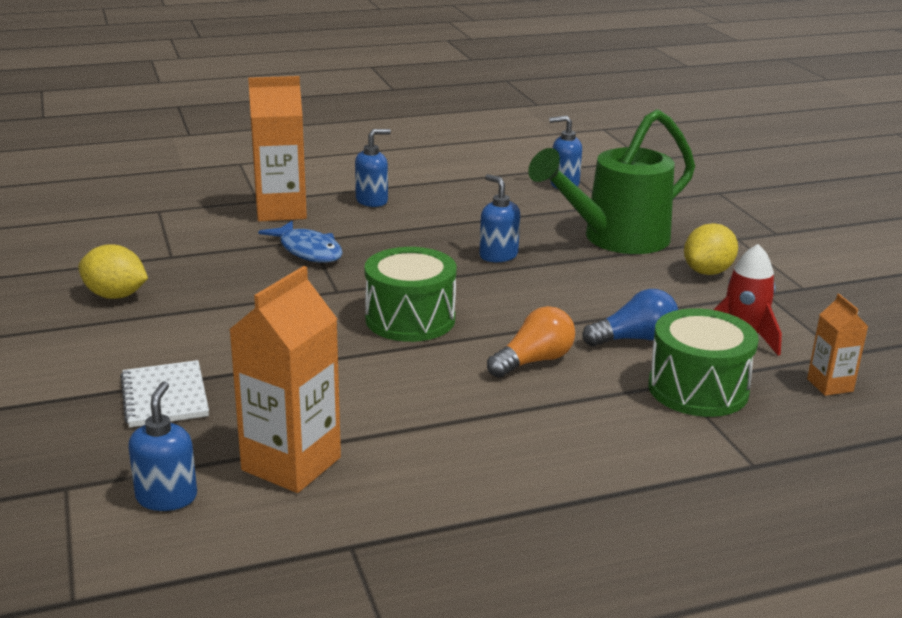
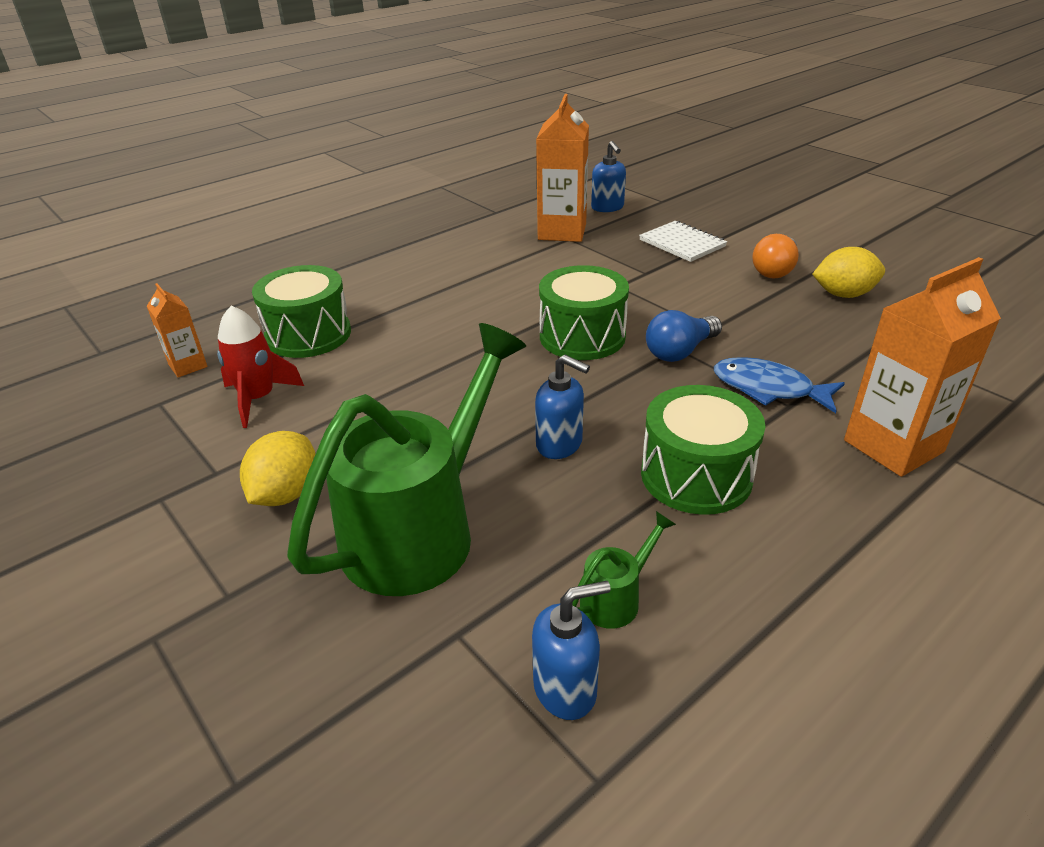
camera: 160 degrees right, 10 degrees up
(372, 201) = (817, 509): blue soap dispenser -> none
(423, 225) = (696, 475): none -> green drum
(519, 199) = (616, 598): none -> green watering can
(534, 361) = (451, 325): orange light bulb -> orange light bulb (775, 270)
(634, 339) = (368, 368): blue light bulb -> blue light bulb (680, 351)

